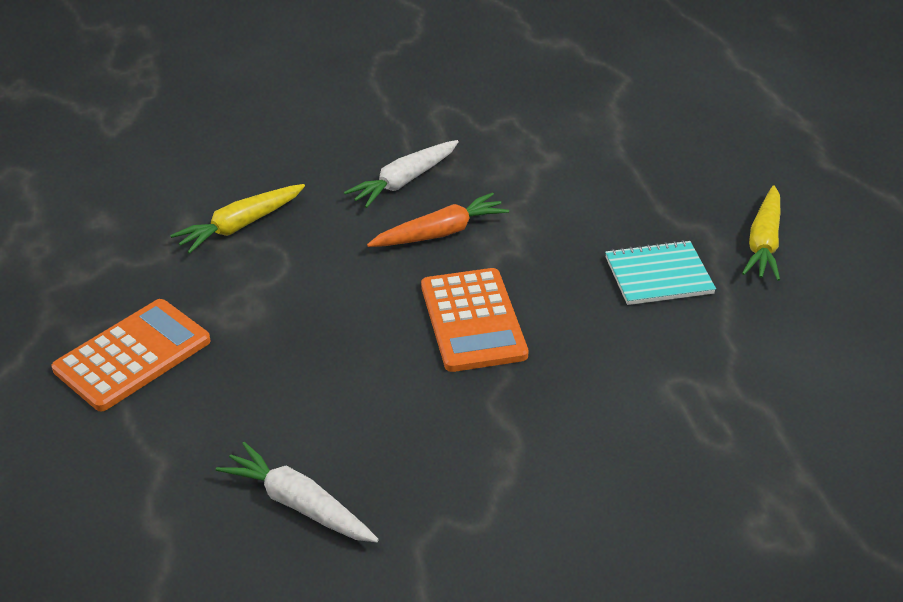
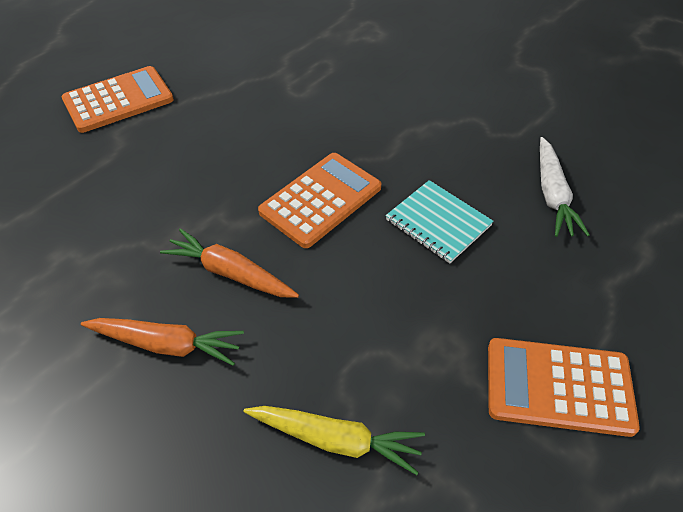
camera: 125 degrees left, 10 degrees up
(404, 181) = (166, 344): white carrot -> orange carrot
(658, 275) = (194, 133): turquoise notebook -> turquoise notebook (438, 223)
(763, 243) = (118, 100): yellow carrot -> orange calculator

